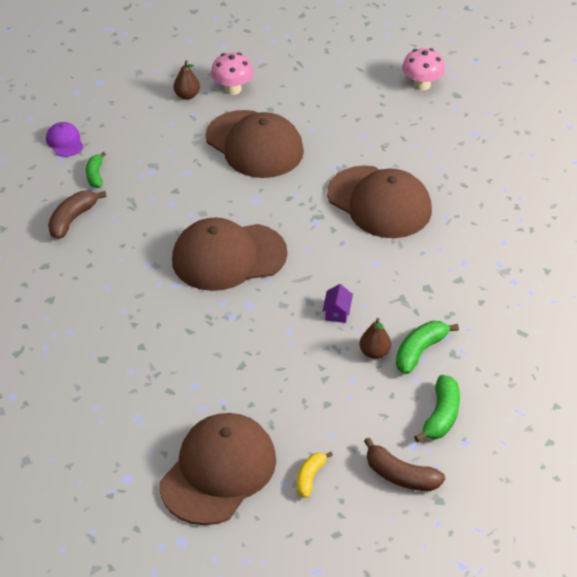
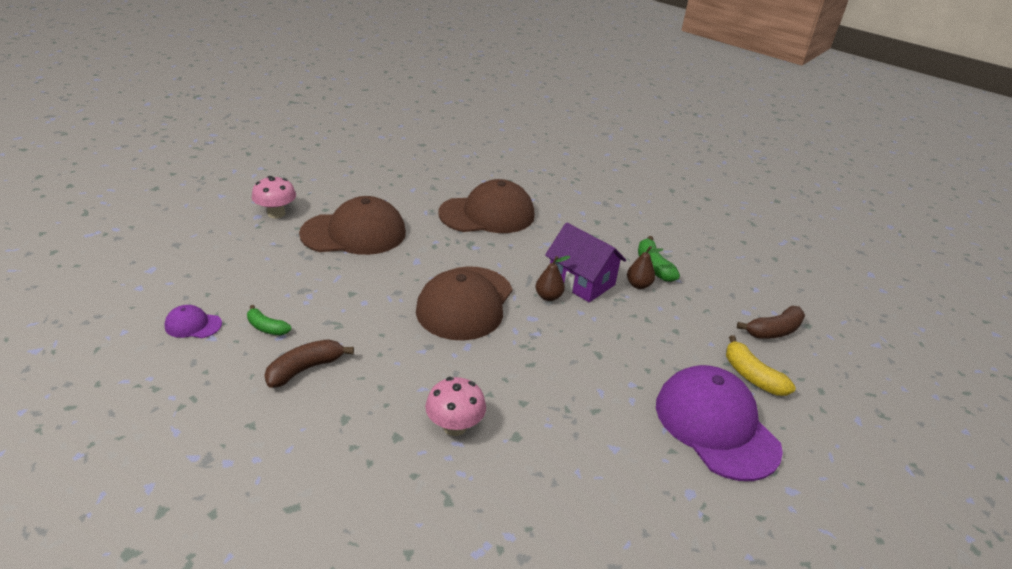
camera: 60 degrees left, 10 degrees down
(72, 219) = (305, 369): brown banana -> brown banana turned 75 degrees clockwise
(187, 95) = (247, 236): brown pear -> brown pear (548, 297)
(218, 471) = (716, 425): brown cap -> purple cap
(310, 477) = (752, 376): yellow banana -> yellow banana, size x1.50
(337, 312) = (581, 281): purple house -> purple house, size x2.27
(422, 85) = (394, 149): pink mushroom -> pink mushroom (454, 426)
(441, 416) = (723, 287): green banana -> none

